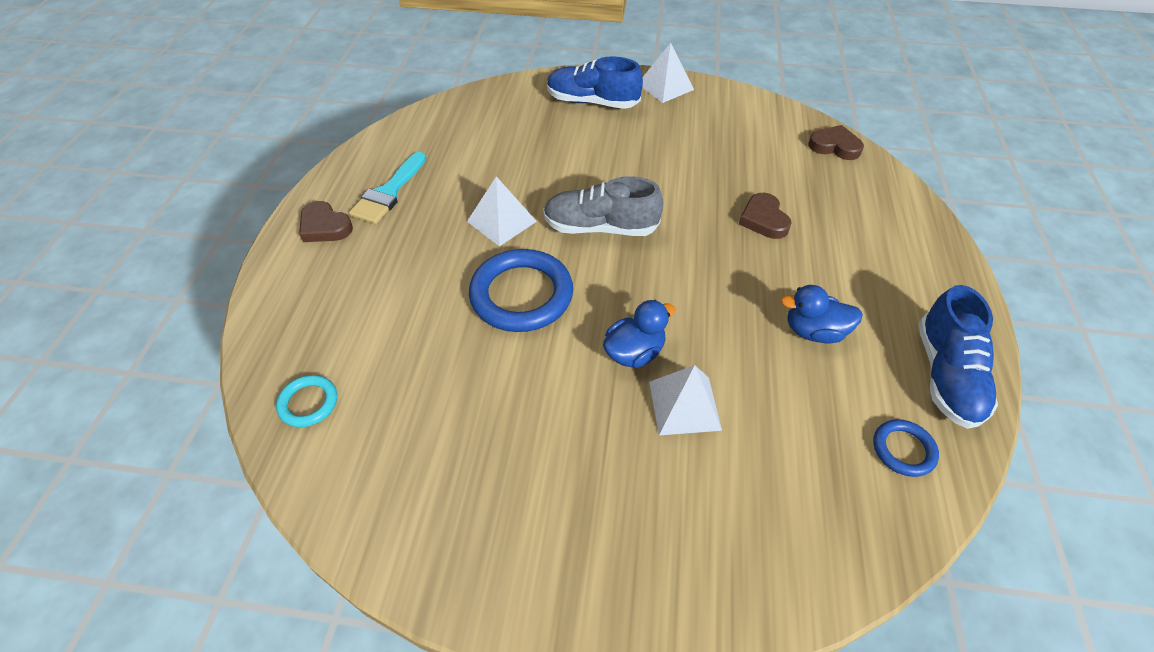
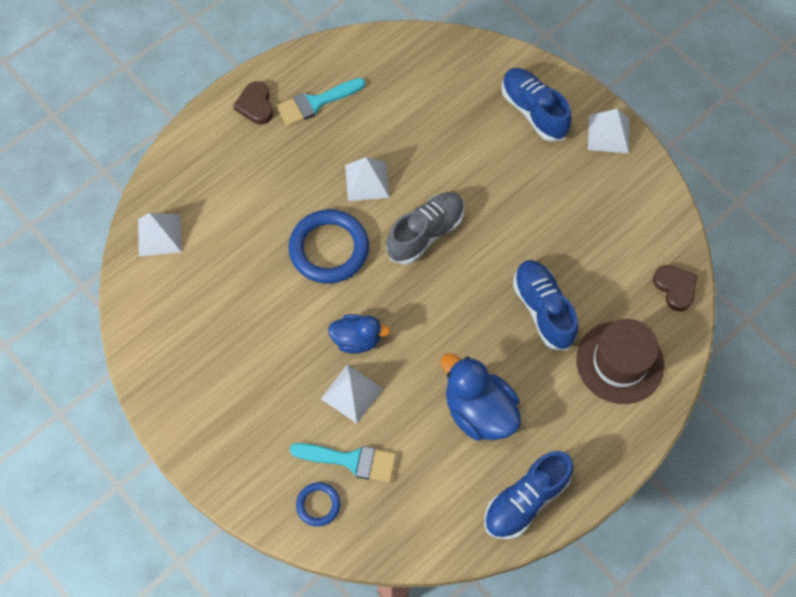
camera: 40 degrees right, 15 degrees up
(308, 403) = (159, 235): turquoise ring -> white pyramid
(600, 227) = (425, 233): grey shoe -> grey shoe turned 90 degrees clockwise
(758, 472) = (351, 460): none -> turquoise brush
(763, 219) = (543, 309): brown heart -> blue shoe
(814, 331) = (479, 411): blue duck -> blue duck, size x1.59
(866, 217) = (619, 362): none -> brown hat
(903, 450) = (444, 515): blue ring -> blue ring (318, 505)

